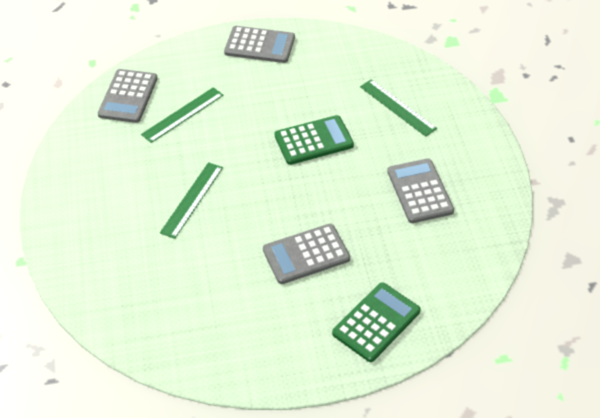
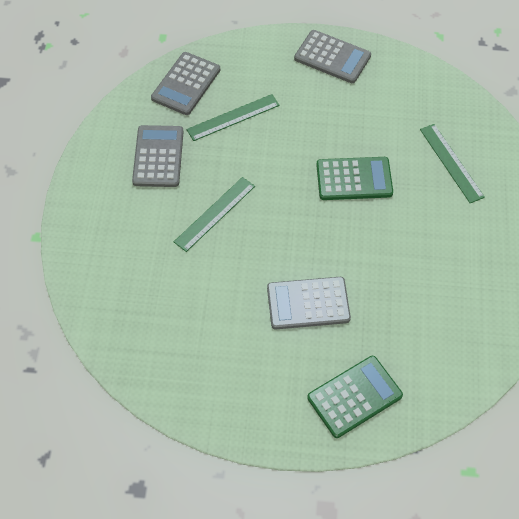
camera: 15 degrees right, 10 degrees up
(420, 191) = (444, 264): grey calculator -> grey calculator (158, 156)

